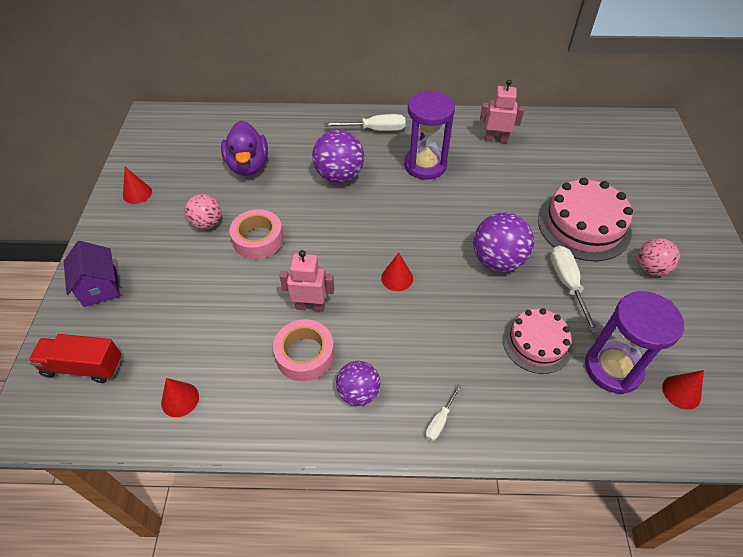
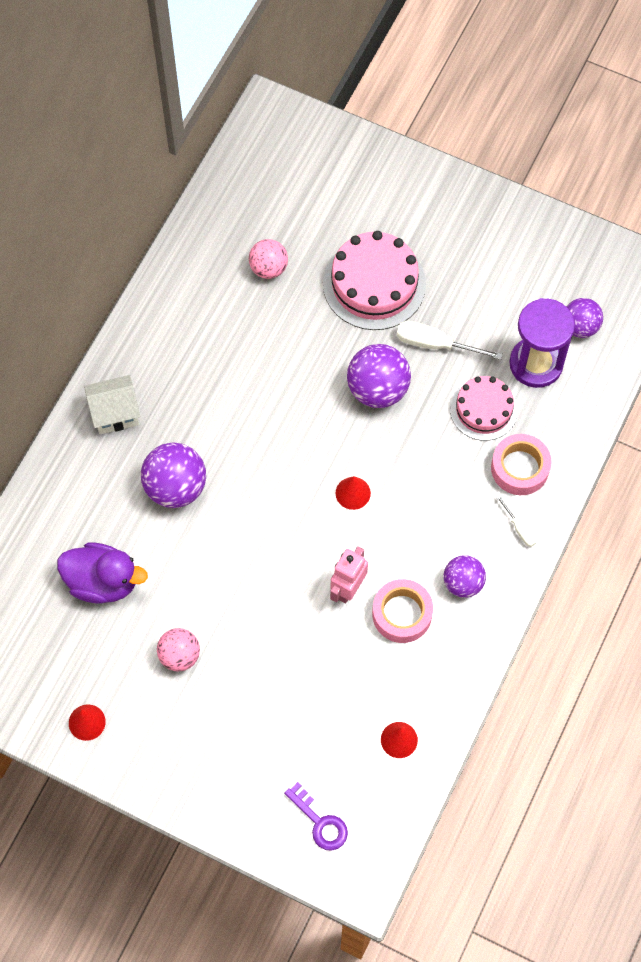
camera: 65 degrees left, 15 degrees up
(83, 366) = (320, 822): red truck -> purple key
(100, 287) = (221, 790): purple house -> none
(258, 239) = (232, 609): pink tape -> pink tape (520, 468)
(375, 130) = (115, 413): white screwdriver -> white house
(425, 165) = (207, 388): purple hourglass -> none
(496, 139) = (204, 291): pink robot -> none
(651, 268) = (453, 261): pink ball -> pink ball (268, 268)
(681, 392) = (580, 327): red cone -> purple ball

